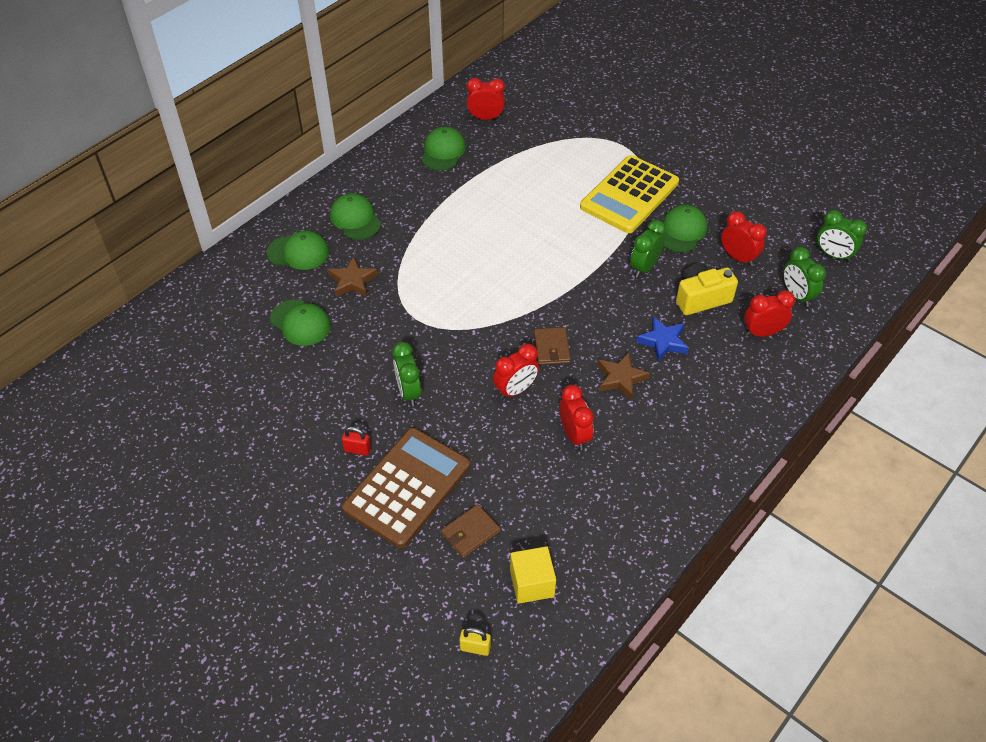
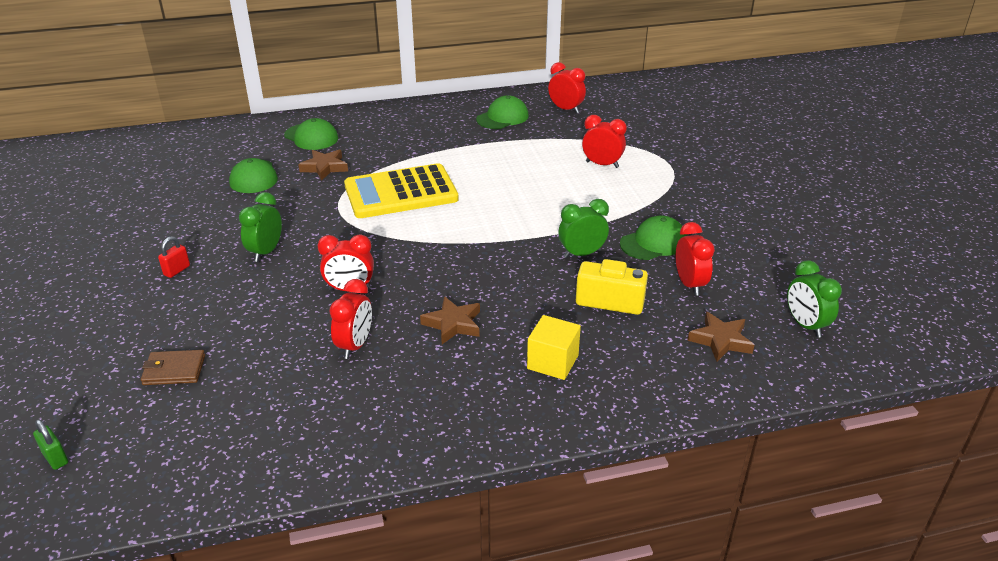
camera: 35 degrees right, 15 degrees down
(355, 219) = (379, 133): green cap -> none
(357, 450) = (177, 270): red padlock -> red padlock turned 75 degrees clockwise
(407, 487) = (174, 313): brown calculator -> none
(475, 648) = (55, 458): yellow padlock -> green padlock
(532, 583) = (166, 437): yellow cube -> yellow cube (552, 362)
(551, 348) = (420, 274): brown wallet -> none
(629, 195) = (633, 199): yellow calculator -> yellow calculator (401, 193)
(663, 341) = (529, 315): blue star -> none
(762, 332) = (644, 353): red clock -> red clock (602, 164)
(797, 295) = (720, 340): green clock -> brown star

